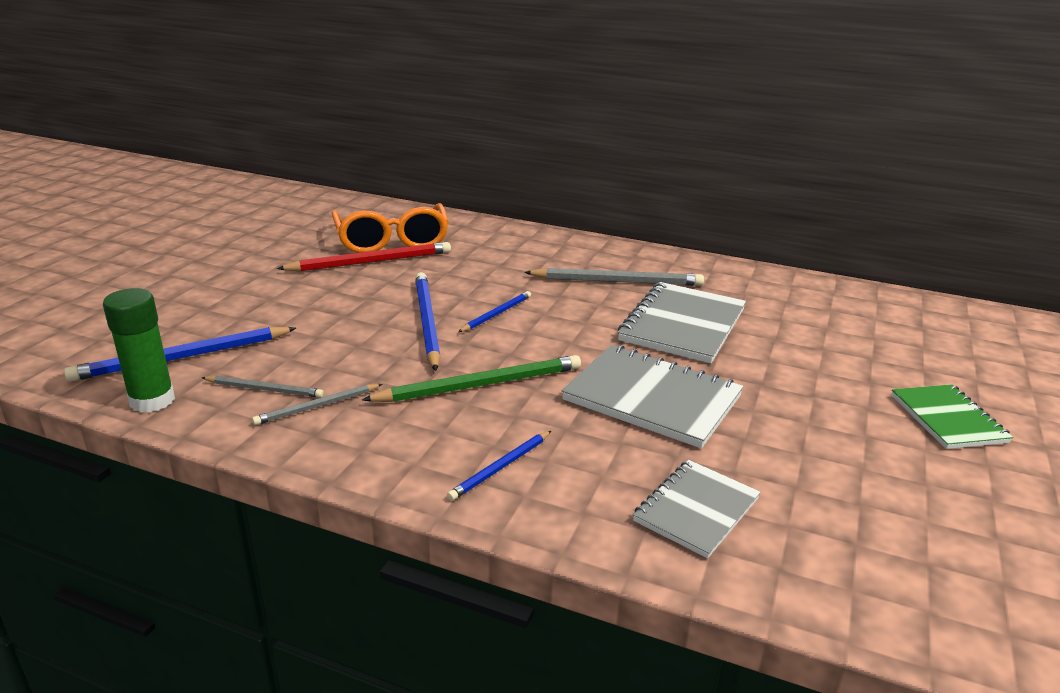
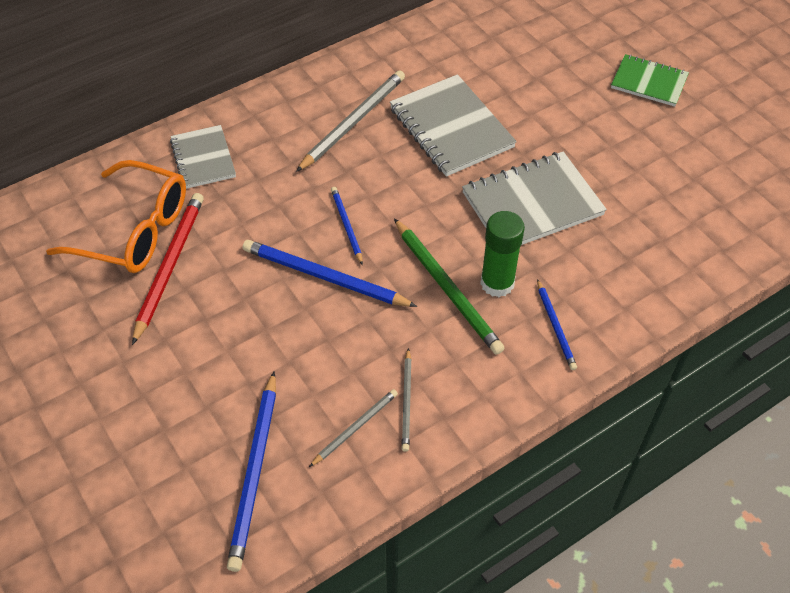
camera: 55 degrees left, 25 degrees up
(152, 400) = (317, 512): green glue stick -> green glue stick (497, 283)
(480, 385) = (447, 288): green pencil -> green pencil turned 135 degrees clockwise
(696, 510) = (656, 254): grey notebook -> grey notebook (203, 159)

